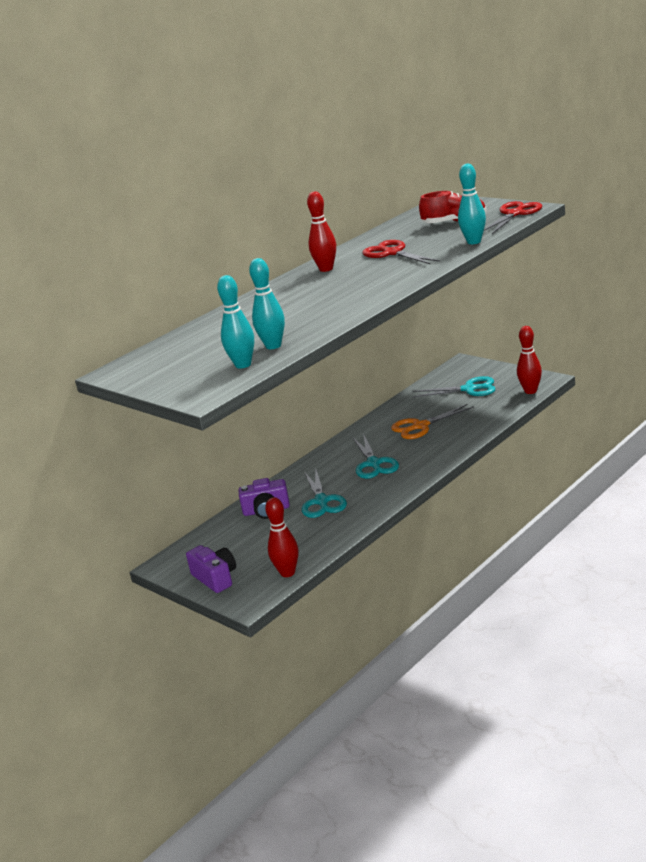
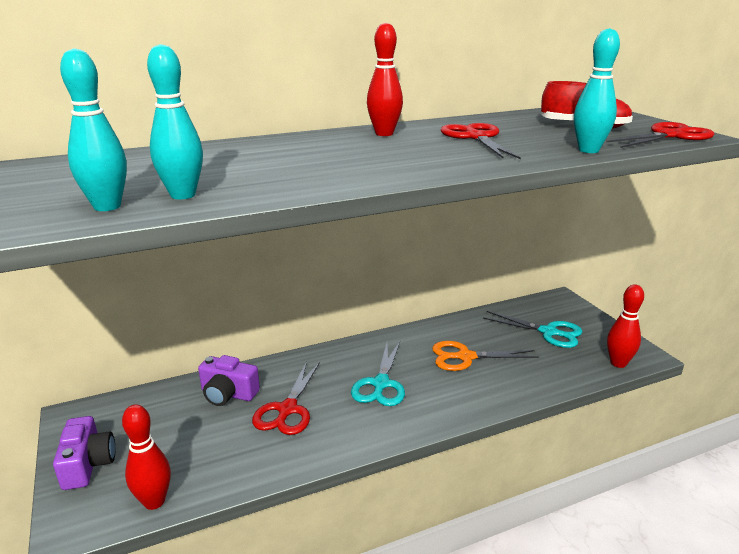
camera: 20 degrees right, 0 degrees up
(321, 501) = (287, 409): turquoise scissors -> red scissors

